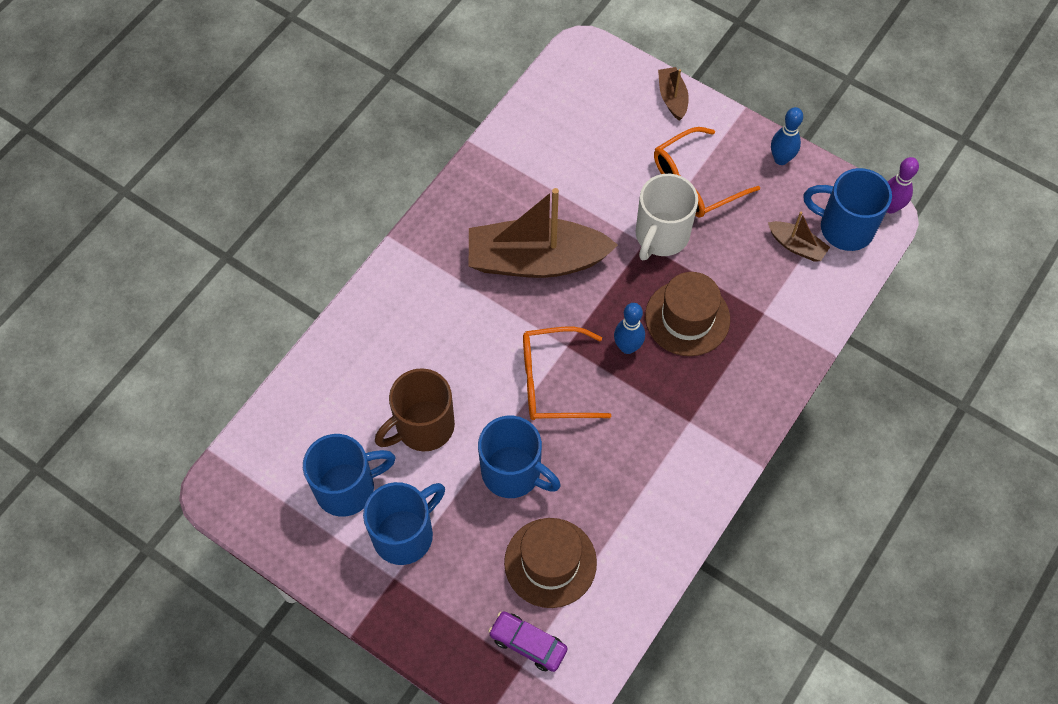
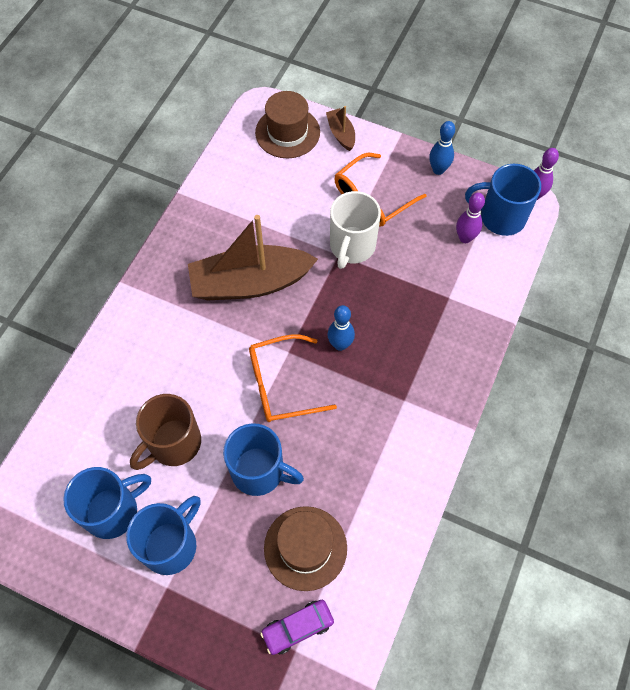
camera: 10 degrees left, 0 degrees up
(528, 643) = (297, 627): purple car -> purple car turned 45 degrees counterclockwise
(687, 318) = (386, 312): brown hat -> brown hat (287, 132)
(796, 246) = (465, 238): brown boat -> purple bowling pin

